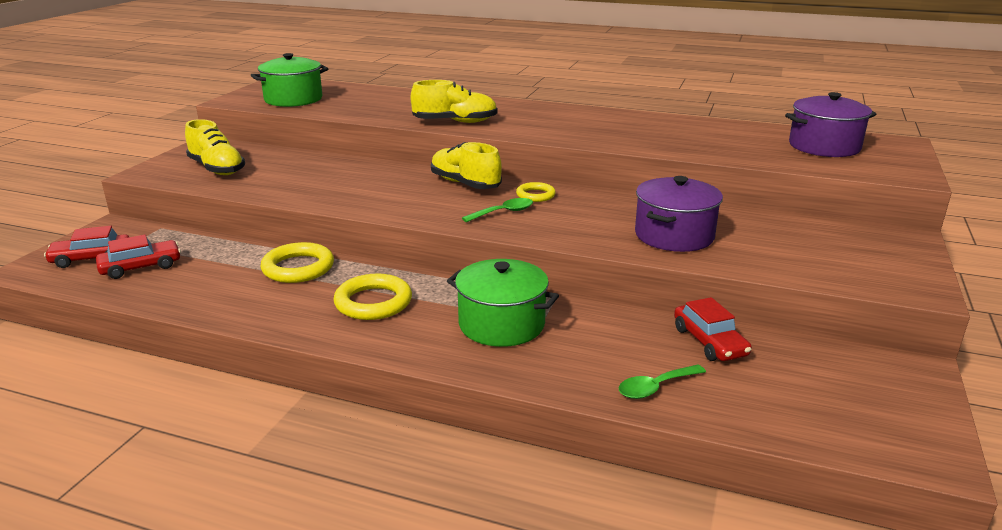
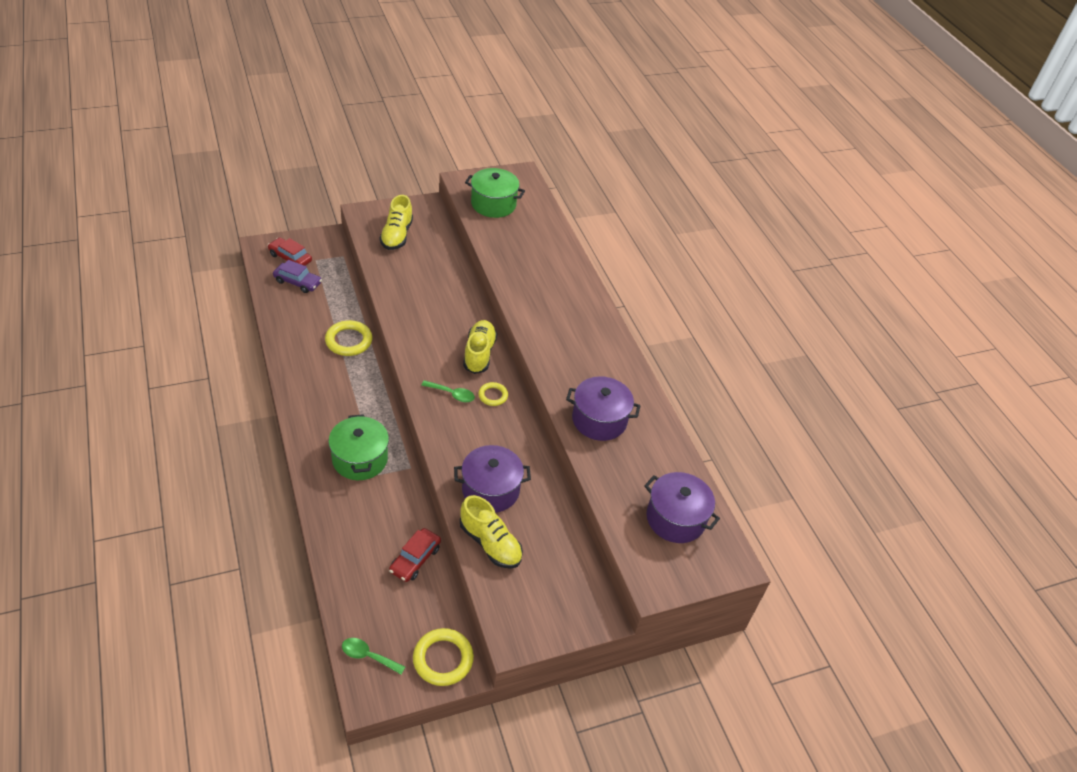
camera: 45 degrees right, 20 degrees up
(141, 267) = (297, 282): red car -> purple car
(373, 302) = (339, 394): yellow ring -> yellow ring (443, 659)
(455, 122) = (528, 302): yellow shoe -> yellow shoe (490, 543)
(655, 387) = (347, 553): green spoon -> green spoon (368, 656)
(659, 139) = (599, 420): none -> purple pot

